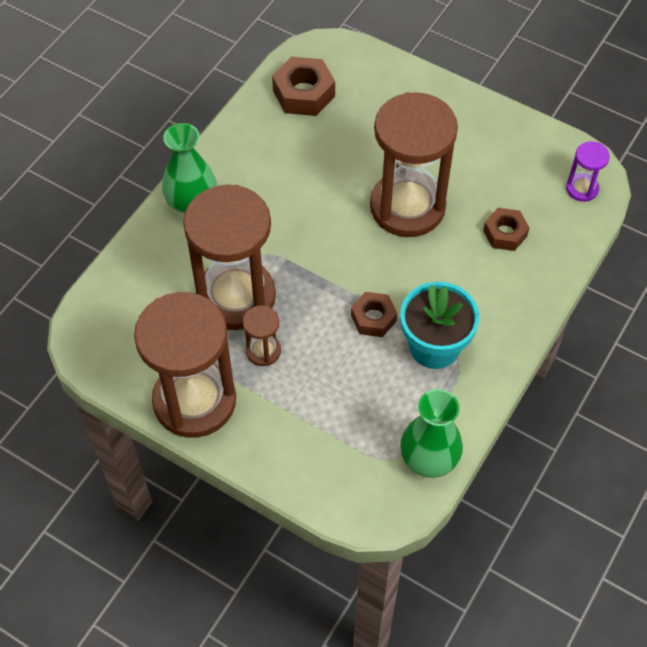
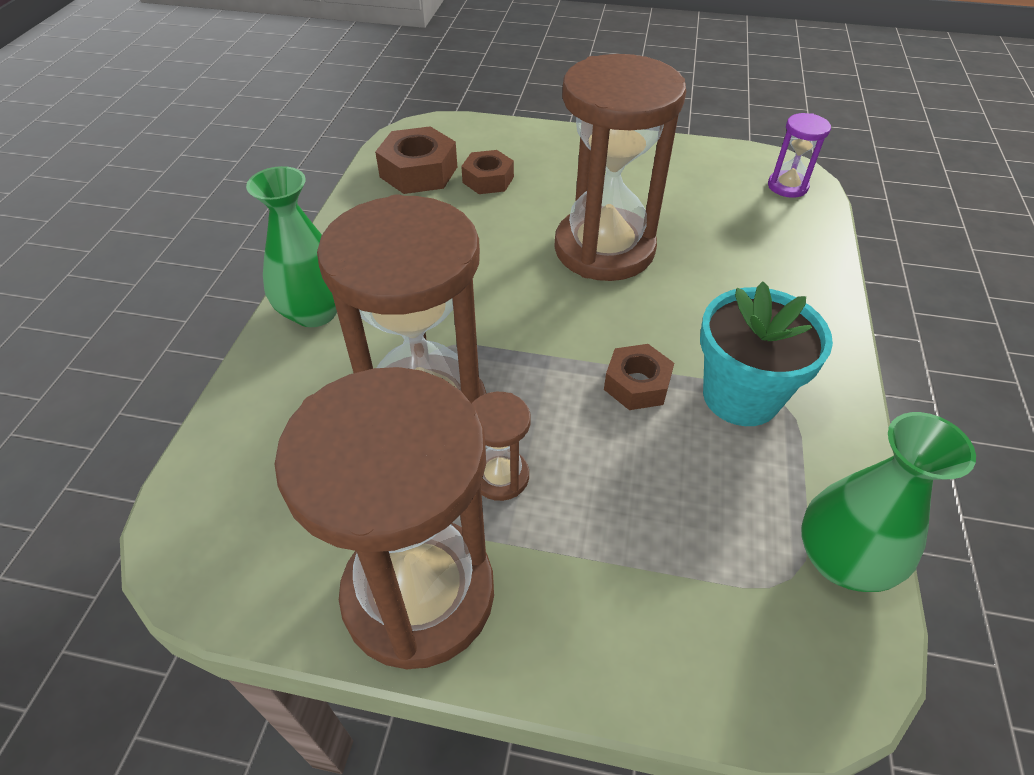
camera: 20 degrees left, 10 degrees down
(505, 233) = (737, 247): brown nut -> brown nut (488, 180)

